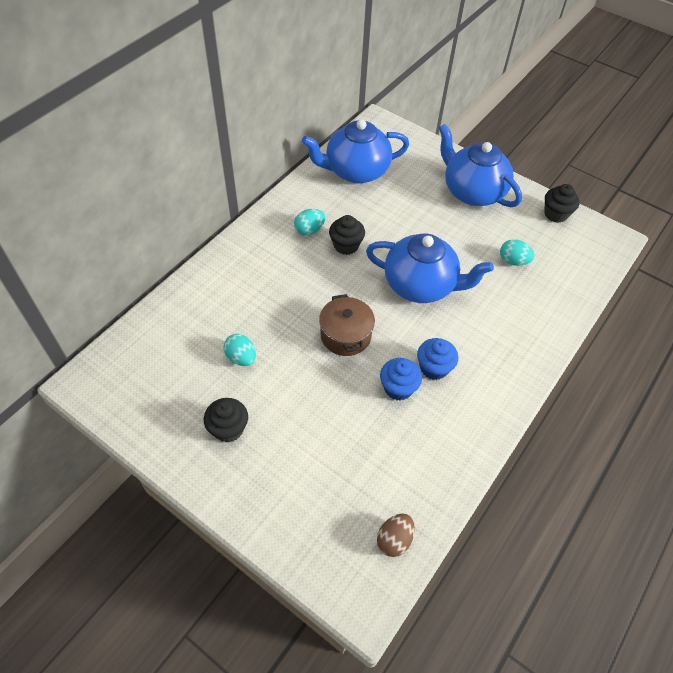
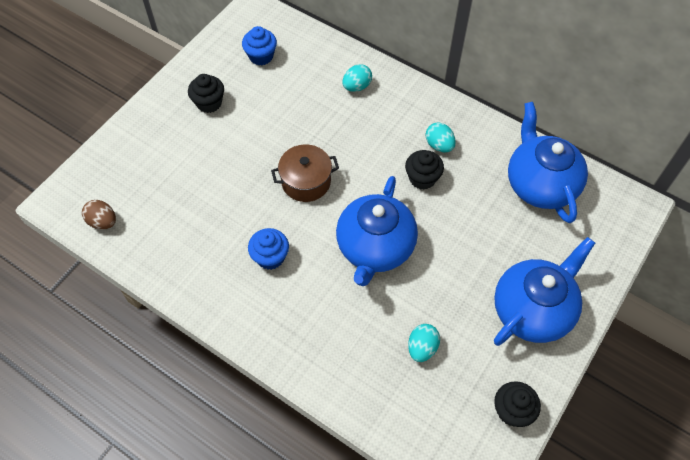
camera: 90 degrees right, 5 degrees up
(241, 358) = (278, 104): turquoise egg -> turquoise egg (357, 86)
(398, 388) = (247, 226): blue cupcake -> blue cupcake (261, 56)

